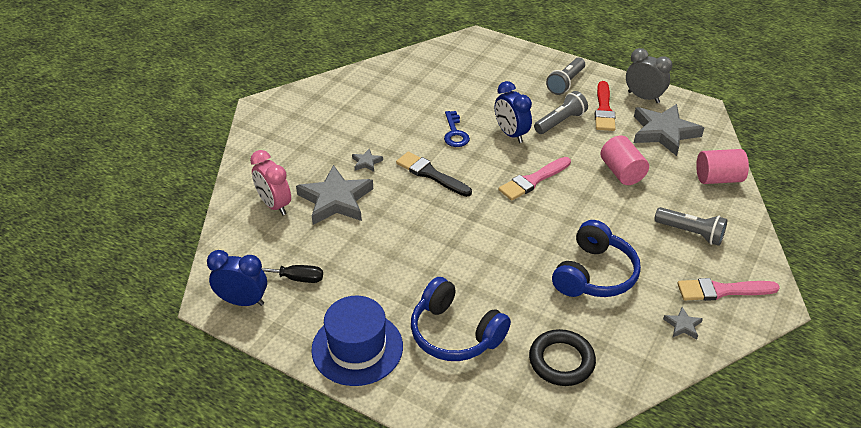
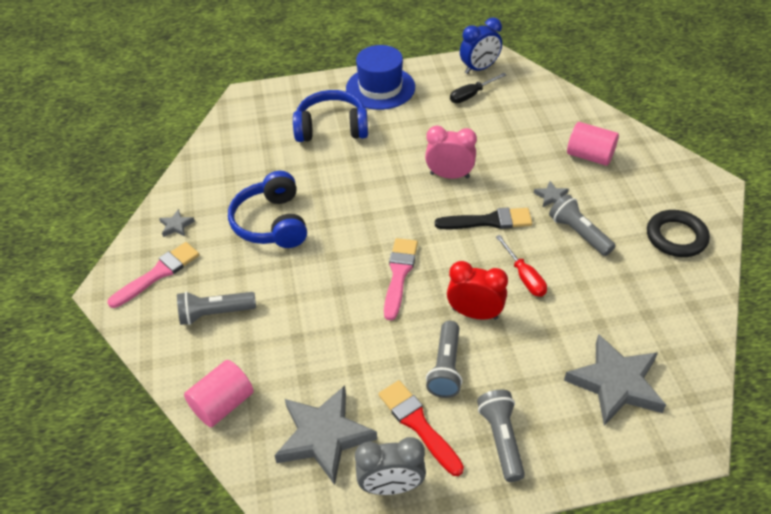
camera: 140 degrees right, 5 degrees up
(274, 205) = (558, 124): pink clock -> pink clock (449, 175)
(336, 200) = (525, 154): grey star -> grey star (616, 383)
(386, 133) = (579, 233): none -> grey flashlight
(455, 133) = (524, 276): blue key -> red screwdriver
(511, 134) = (475, 313): blue clock -> red clock
(561, 361) = (247, 153): black ring -> black ring (676, 237)
(622, 172) = (327, 342): pink cylinder -> pink cylinder (589, 156)

